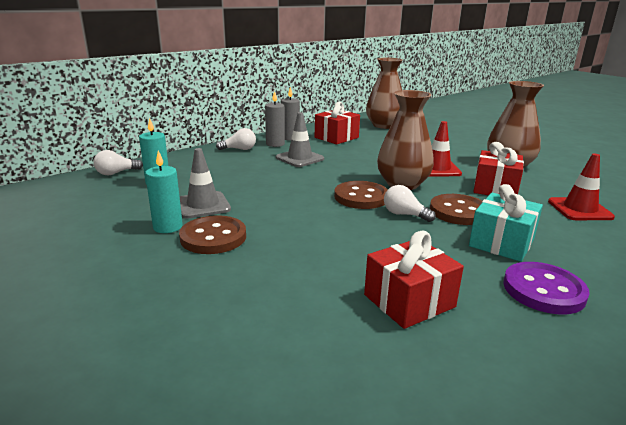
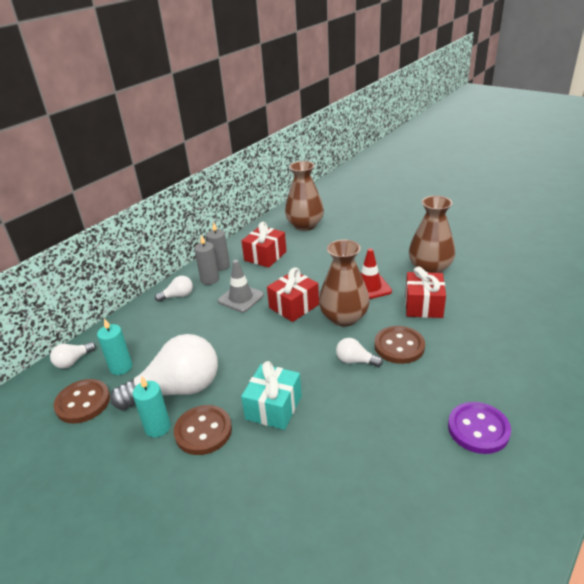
camera: 10 degrees left, 10 degrees up
(203, 205) = (177, 390): grey traffic cone -> white light bulb
(361, 197) = (313, 345): brown button -> brown button (83, 402)
(409, 301) = (383, 467): red gift -> red gift (294, 306)
(501, 242) = (439, 379): turquoise gift -> turquoise gift (273, 407)
(579, 209) = (495, 320): red traffic cone -> none

